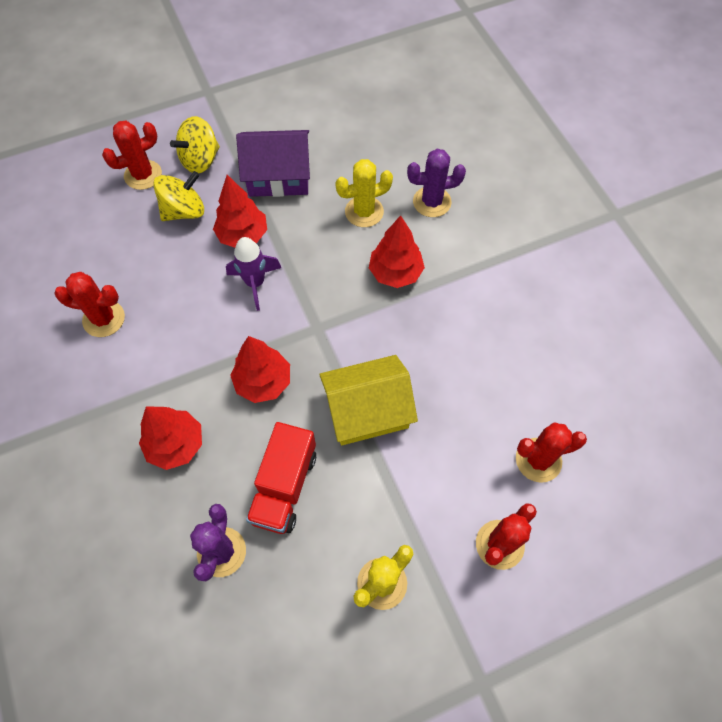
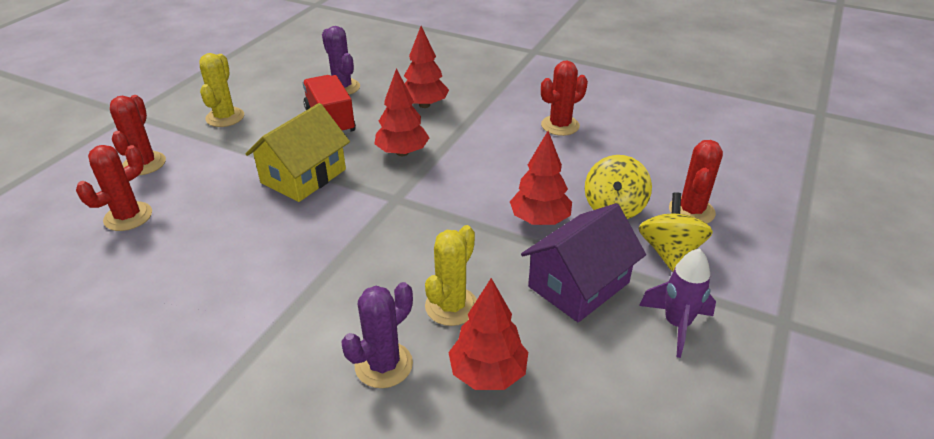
camera: 140 degrees right, 25 degrees down
(255, 283) = (483, 197): purple rocket -> purple rocket (676, 325)
(395, 273) = (363, 272): red tree -> red tree (488, 373)

